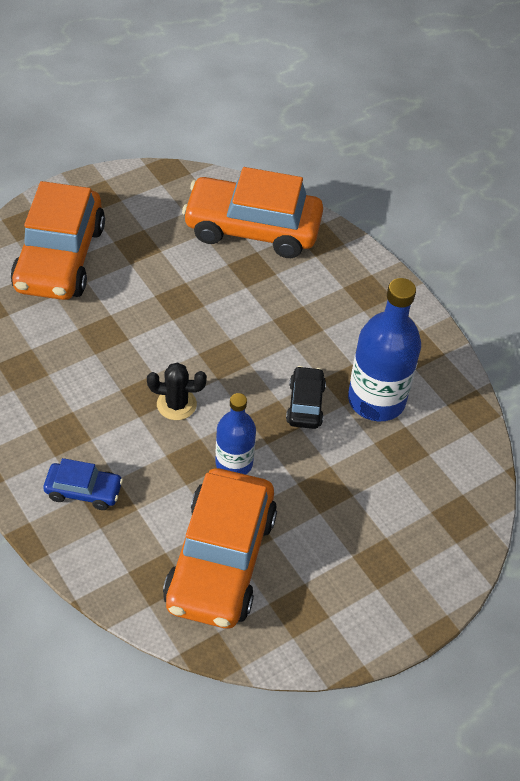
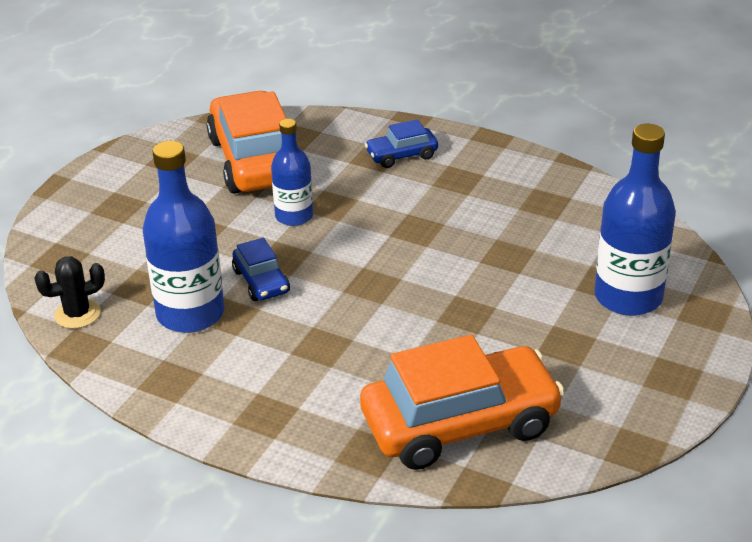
camera: 155 degrees right, 15 degrees down
(60, 258) = (628, 297): orange car -> blue bottle
(176, 404) = (383, 233): black cactus -> black cactus (77, 314)
(305, 404) = (261, 281): black car -> blue car

